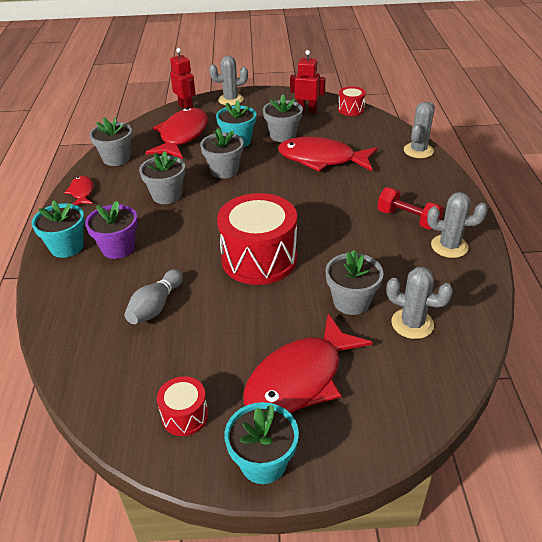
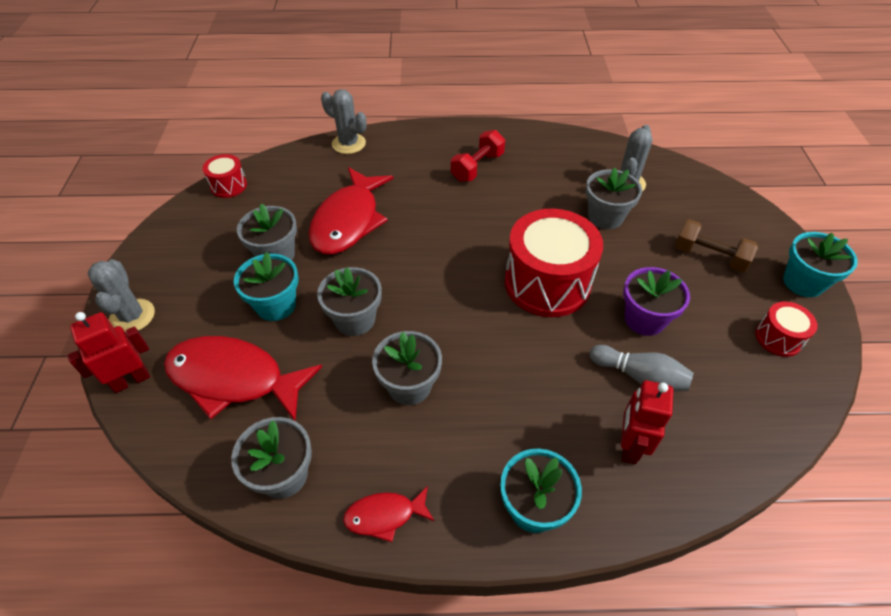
camera: 90 degrees left, 10 degrees up
(118, 248) = (534, 434): purple flower pot -> purple flower pot (644, 319)
(300, 378) = (709, 256): red fish -> brown dumbbell
(307, 111) = (213, 228): red robot -> red robot (629, 446)
(449, 246) = (520, 148): grey cactus -> none

